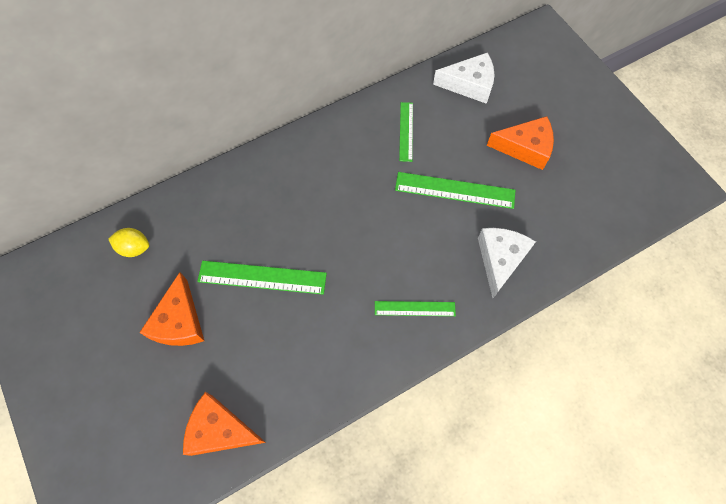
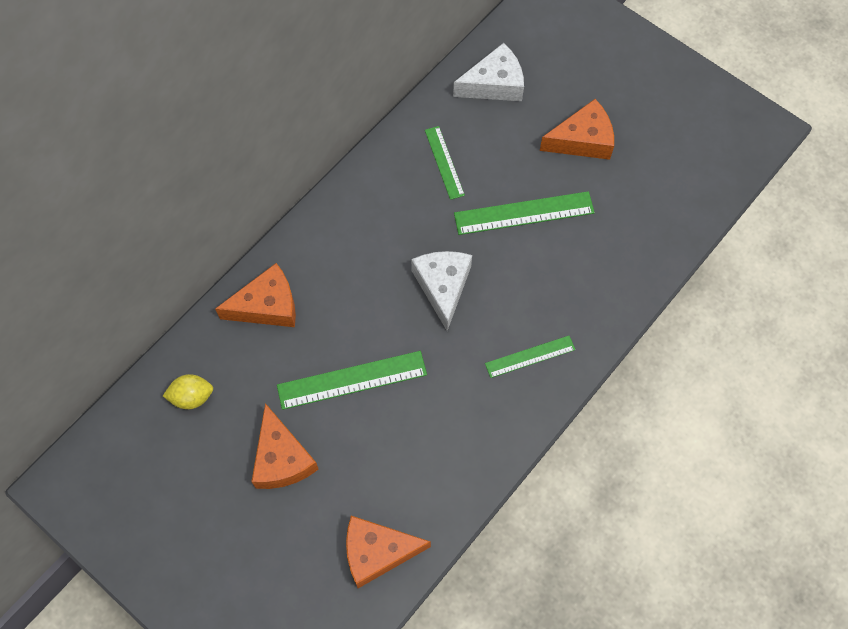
camera: 20 degrees left, 0 degrees up
(223, 197) = (267, 306): none -> orange cheese
(500, 260) = (600, 274): white cheese -> white cheese (443, 287)

